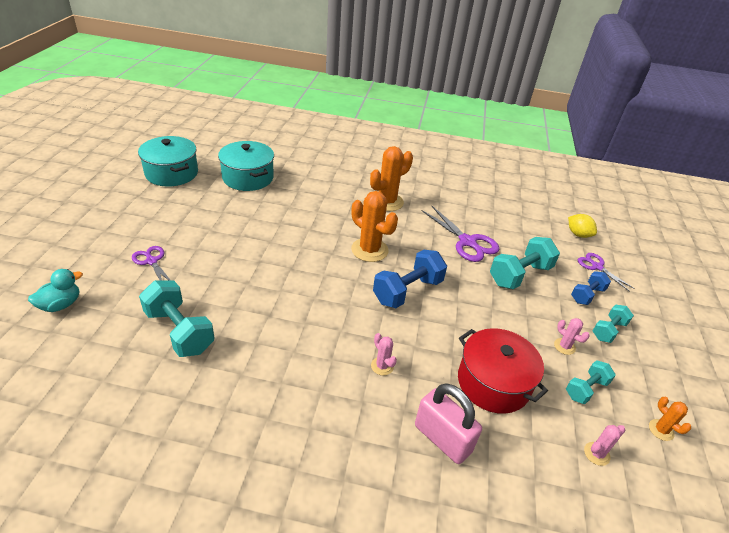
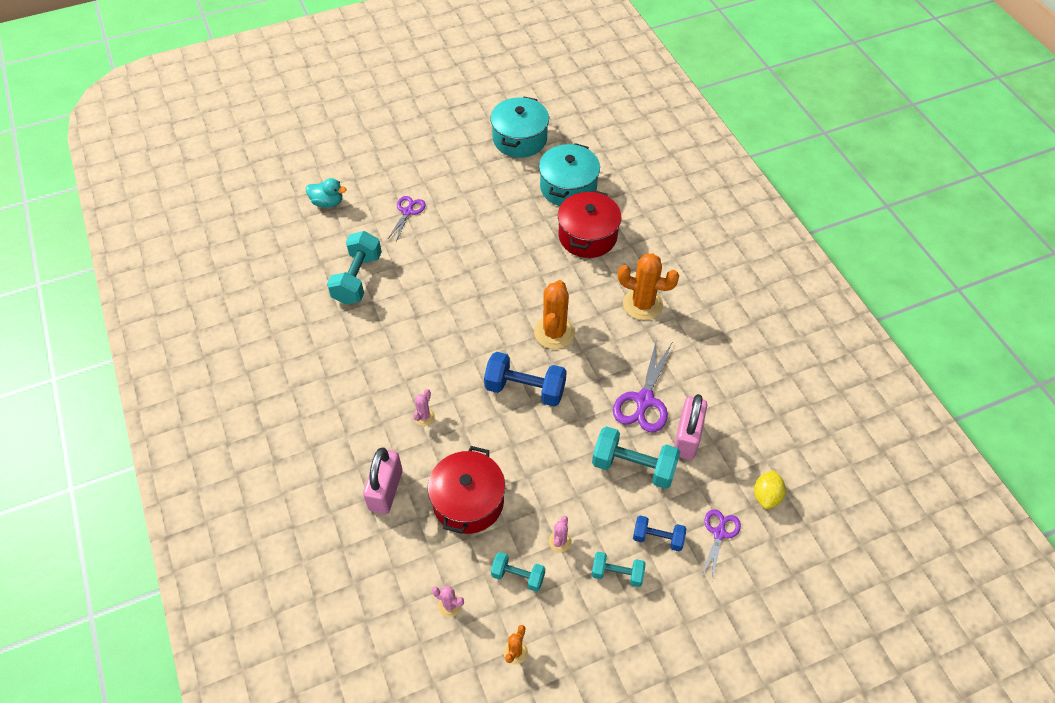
camera: 60 degrees right, 15 degrees up
(302, 192) = (587, 236): none -> red pot
(512, 240) = (687, 437): none -> pink padlock

